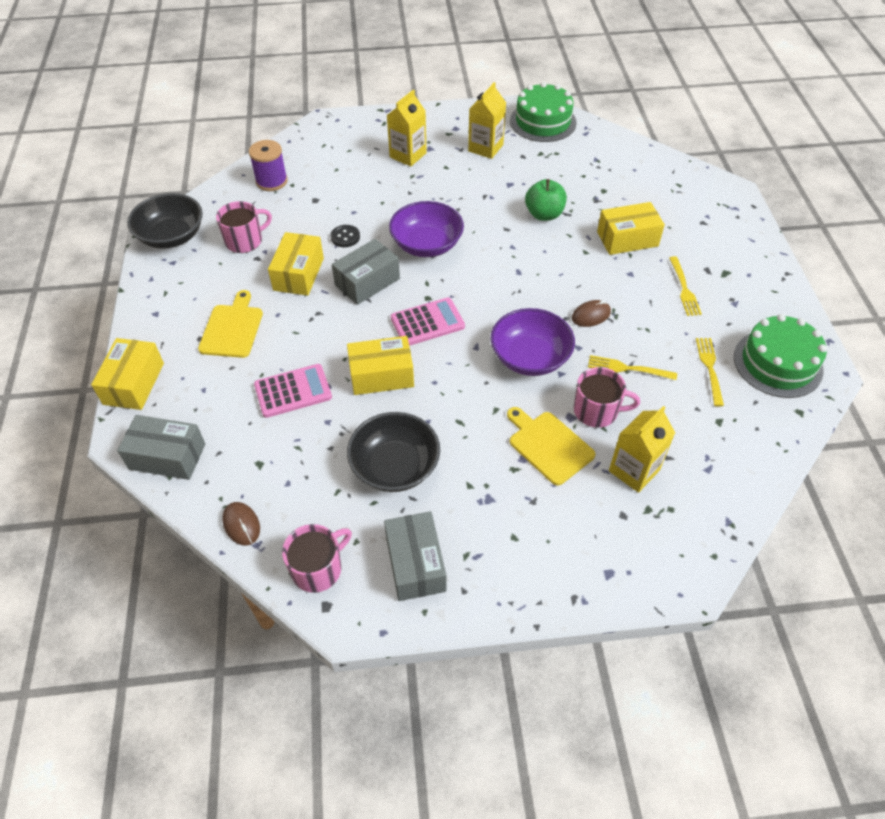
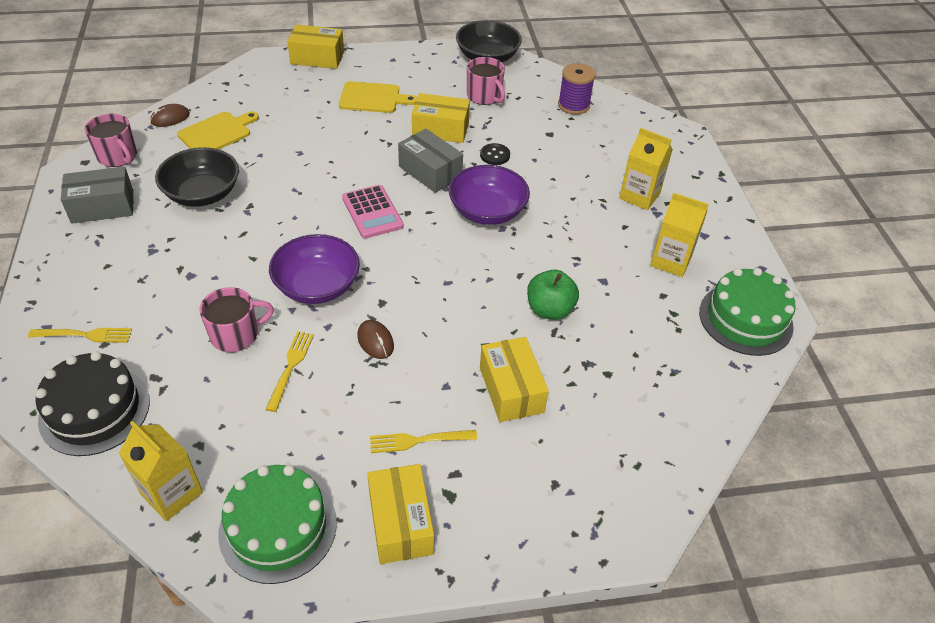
camera: 85 degrees right, 5 degrees down
(167, 456) = (242, 80): grey box -> none
(293, 391) = (297, 134): pink calculator -> none
(381, 375) = (307, 184): yellow box -> yellow box (400, 523)
(548, 445) = (201, 294): yellow cutting board -> yellow cutting board (217, 133)
(597, 411) = (236, 334): pink mug -> pink mug turned 120 degrees counterclockwise
(634, 470) = (153, 358): yellow carton -> yellow carton (172, 493)
(701, 505) = (95, 410): none -> black cake
(709, 368) = (280, 448): yellow fork -> yellow fork (85, 335)

